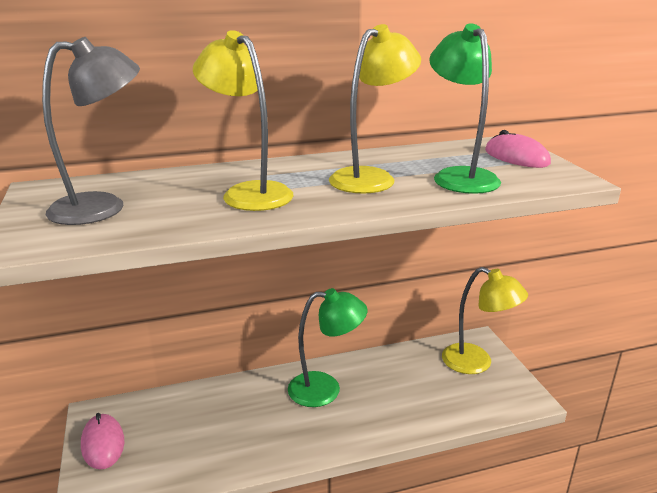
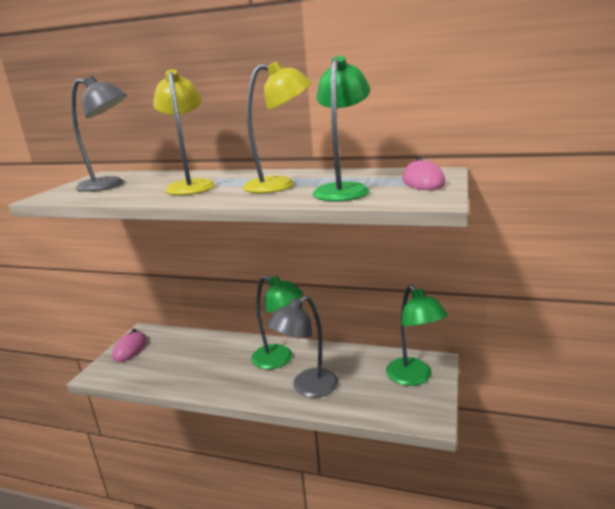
camera: 35 degrees right, 5 degrees down
(390, 410) = (308, 388): none -> grey lamp
(476, 363) = (414, 377): yellow lamp -> green lamp

